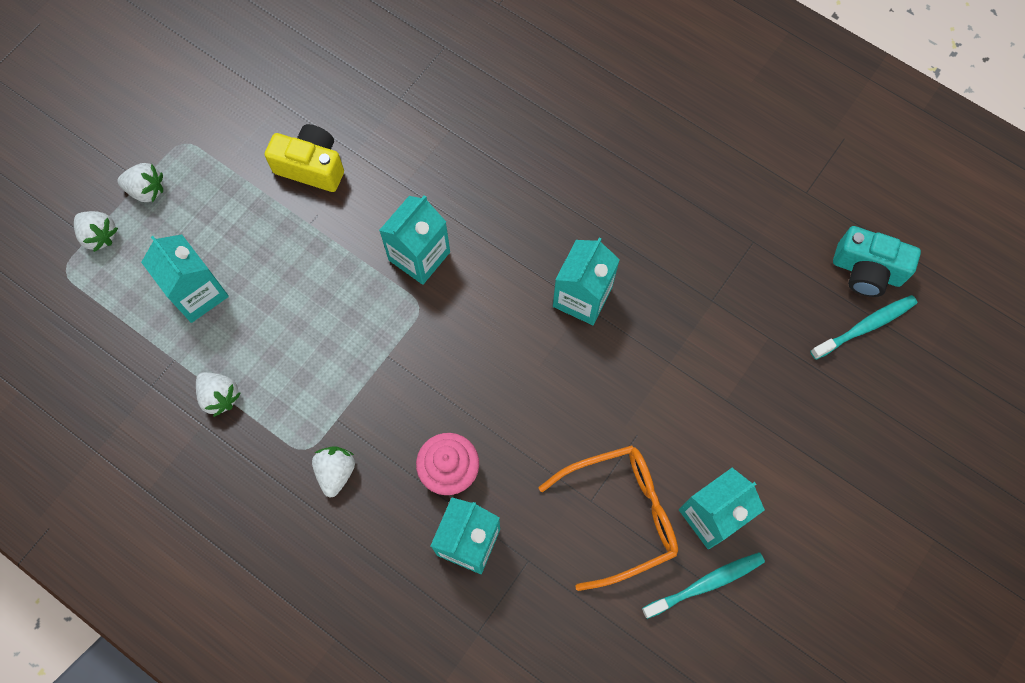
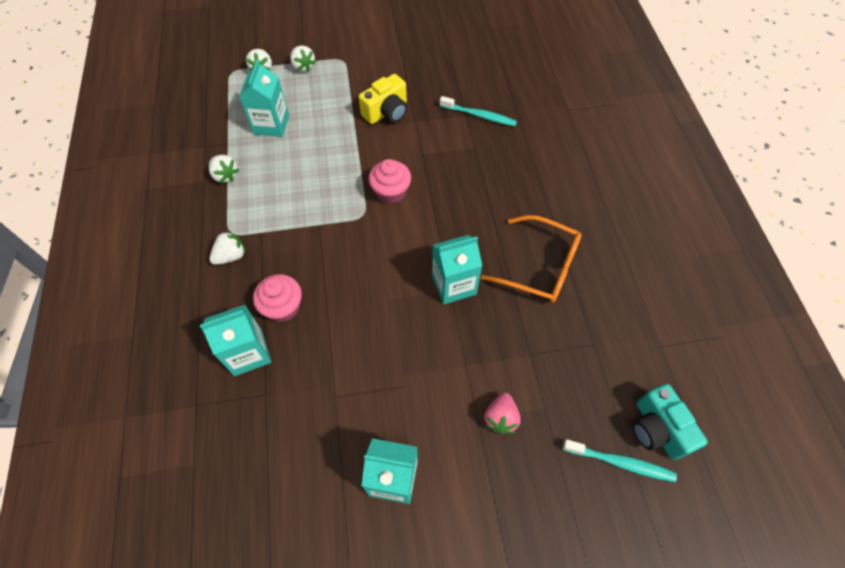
camera: 45 degrees right, 10 degrees down
(220, 396) = (225, 175): white strawberry -> white strawberry turned 45 degrees counterclockwise
(311, 167) = (387, 112): yellow camera -> yellow camera turned 75 degrees clockwise
(419, 256) = (391, 192): turquoise carton -> pink cupcake
(620, 515) = (342, 422): orange glasses -> orange glasses (540, 267)
(705, 584) = (344, 515): turquoise toothbrush -> turquoise toothbrush (479, 115)
(743, 380) = (500, 418): none -> pink strawberry

